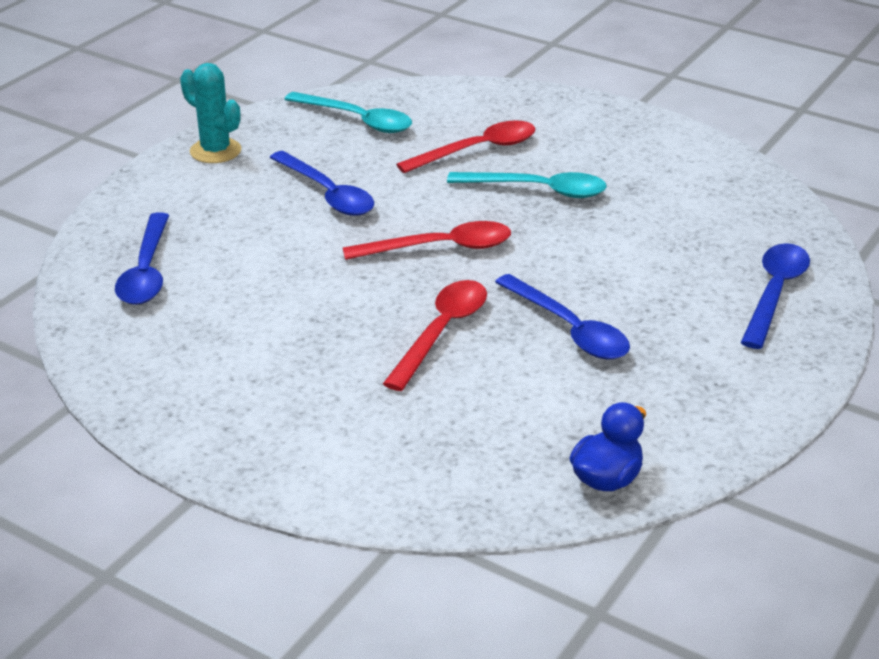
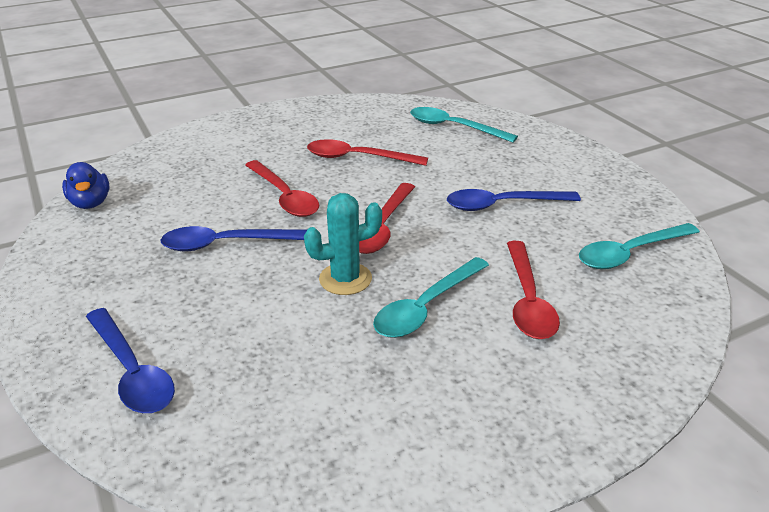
camera: 120 degrees right, 0 degrees up
(146, 271) = (453, 127): blue spoon -> turquoise spoon
(215, 151) = (604, 178): turquoise cactus -> turquoise cactus (345, 279)
(298, 315) = (358, 158): none -> red spoon

